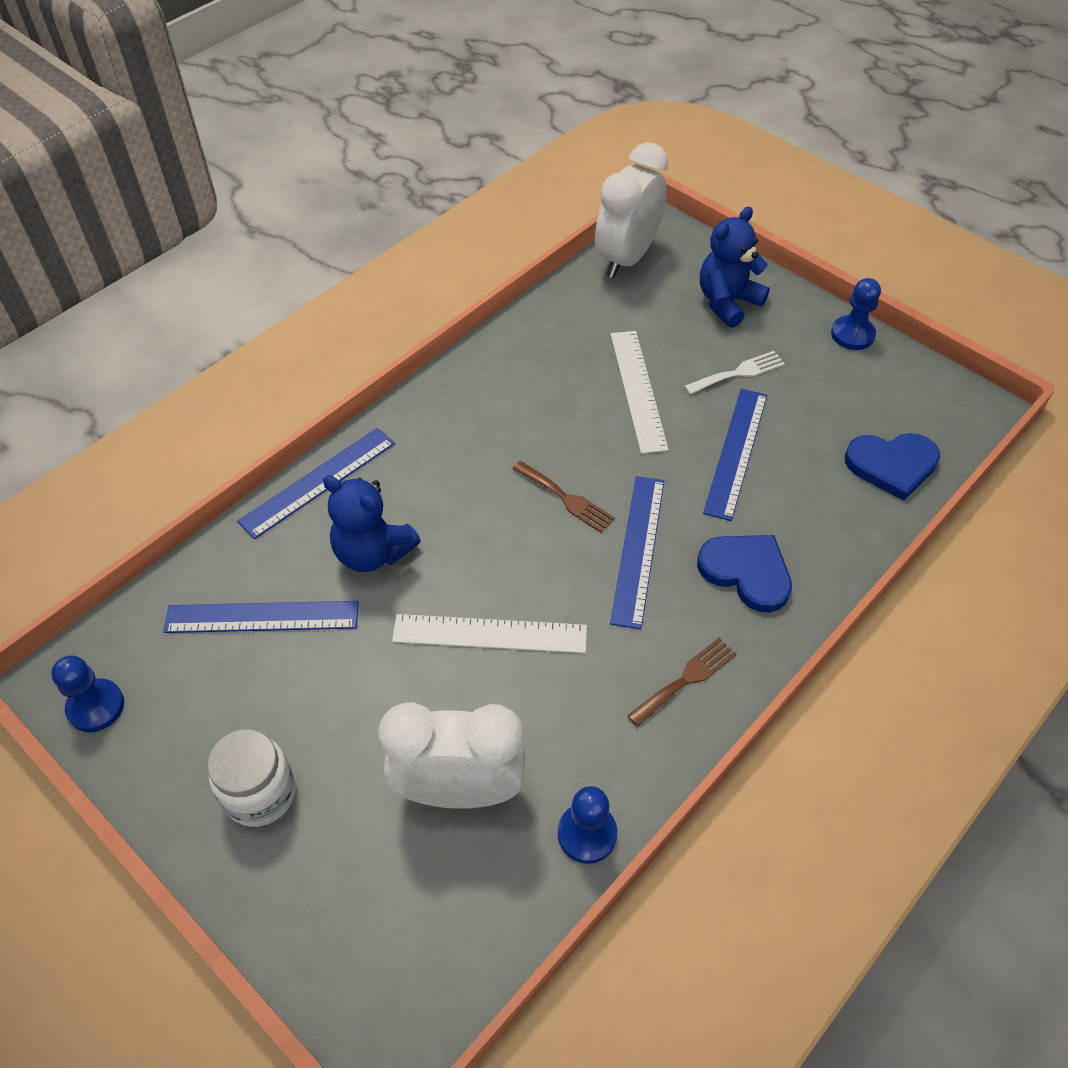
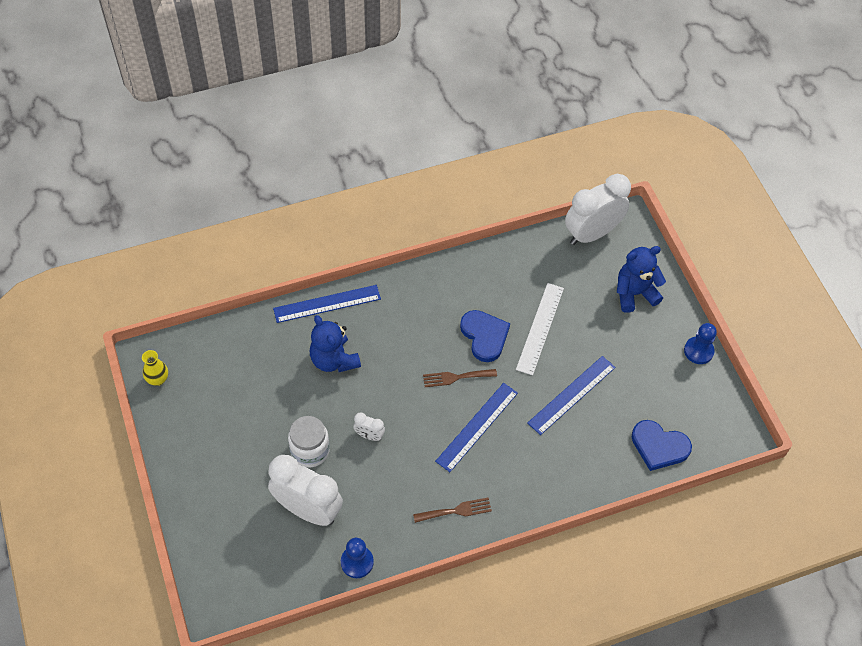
camera: 25 degrees right, 5 degrees up
(96, 707) = (158, 379): blue pawn -> yellow vase
(260, 793) = (213, 463): white jar -> white jar (310, 450)
(262, 617) = (259, 370): blue ruler -> none
(490, 633) = (369, 435): white ruler -> white clock
(566, 498) = (456, 377): brown fork -> brown fork turned 105 degrees clockwise
(738, 373) = (608, 344): white fork -> none
(746, 572) = (528, 469): blue heart -> blue heart (484, 336)

